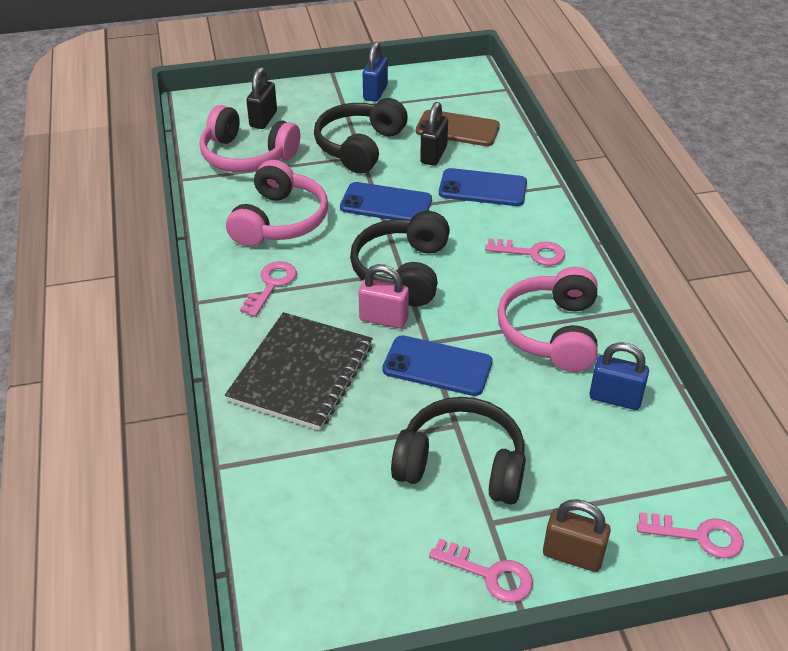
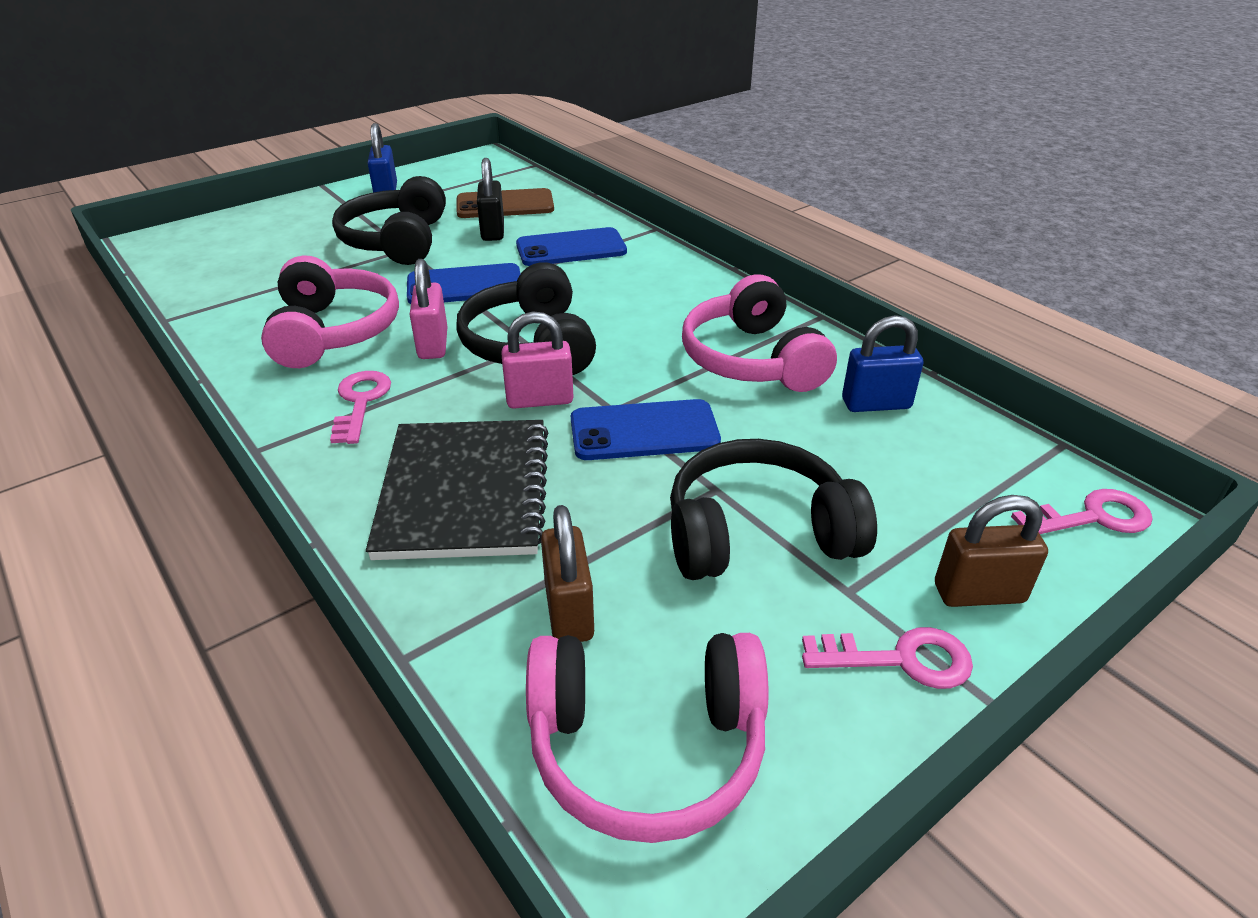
camera: 25 degrees left, 5 degrees down
(247, 156) = (250, 278): pink headphones -> pink headphones (646, 746)
(263, 119) = (254, 240): black padlock -> none
(318, 473) = (569, 612): none -> brown padlock
(338, 251) = (433, 344): none -> pink padlock
(532, 253) = (671, 292): pink key -> none

